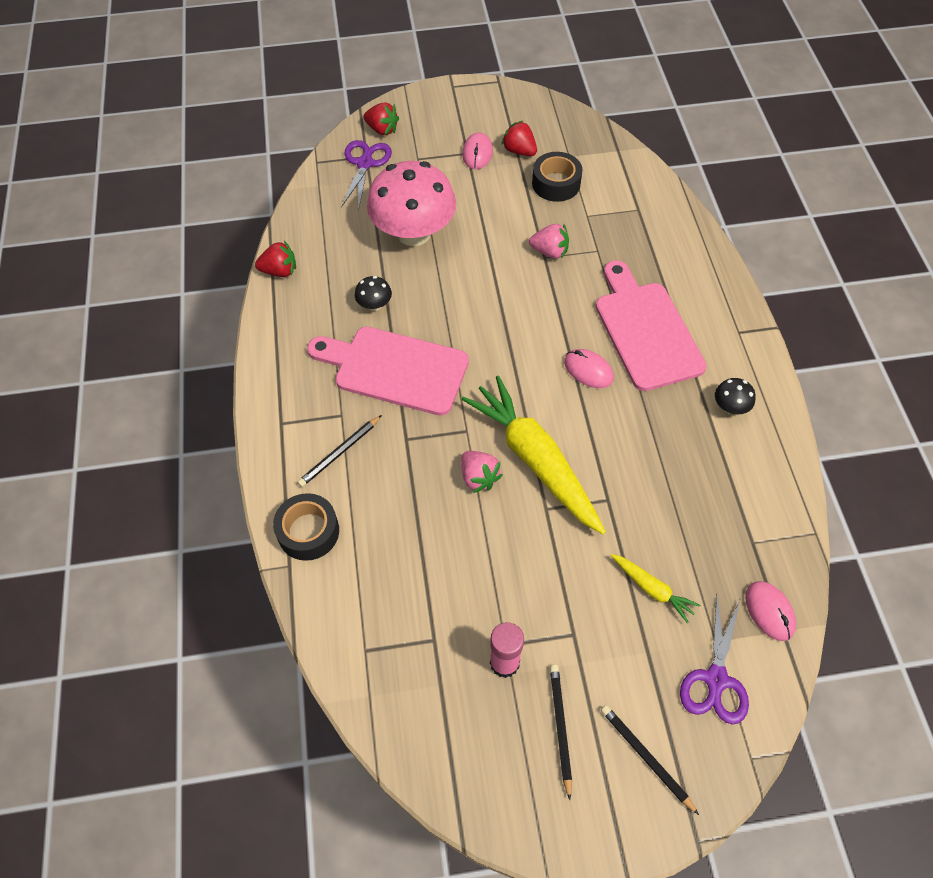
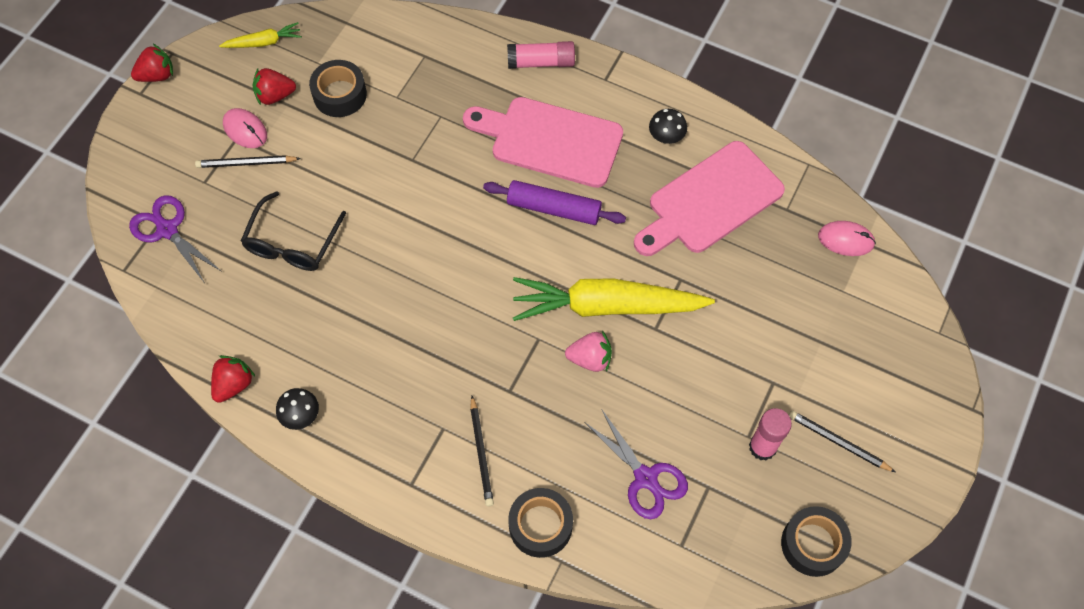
camera: 55 degrees left, 5 degrees up
(374, 305) = (346, 327): black mushroom -> black mushroom (301, 415)
(382, 129) = (137, 188): red strawberry -> red strawberry (157, 75)
(395, 369) = (430, 354): pink cutting board -> pink cutting board (710, 201)
(414, 233) = (292, 243): pink mushroom -> black glasses
(443, 765) = (813, 544): none -> black tape
(550, 251) = (410, 152): pink strawberry -> none
(588, 370) = (554, 208): pink mouse -> purple rolling pin
(646, 758) = (897, 399): black pencil -> black pencil (246, 163)
(652, 589) = (775, 303): yellow carrot -> yellow carrot (263, 42)
(708, 281) = (541, 62): none -> pink glue stick
(716, 679) = (871, 312): purple scissors -> purple scissors (645, 478)

